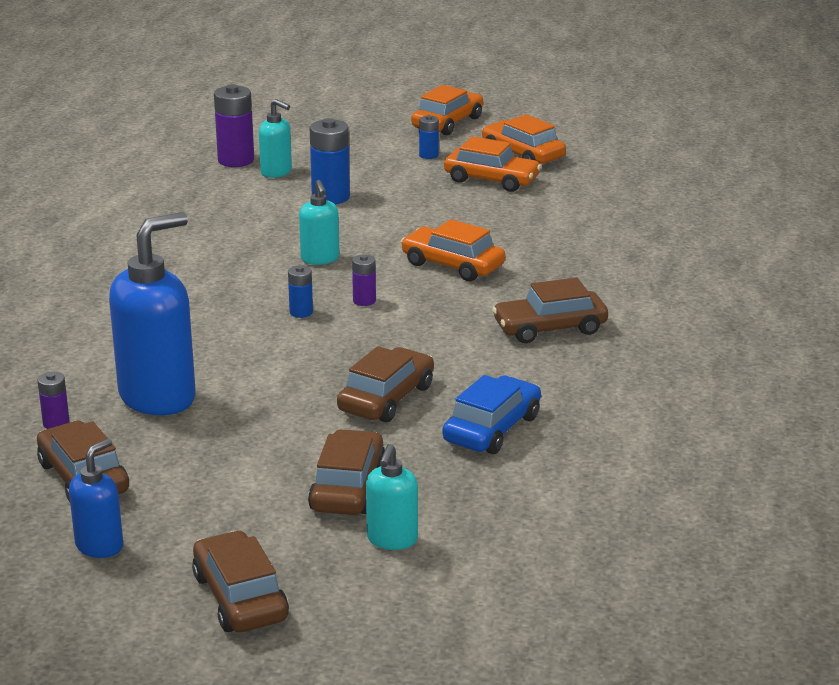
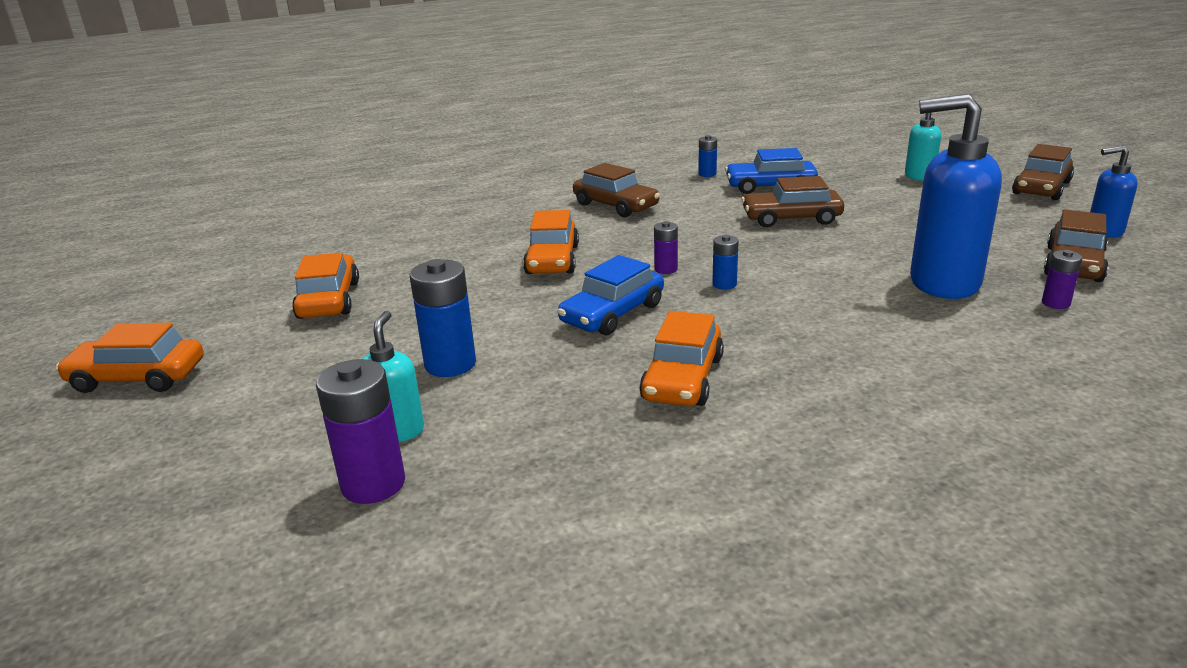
camera: 120 degrees left, 0 degrees up
(320, 259) = (612, 313): turquoise soap dispenser -> blue car
(348, 487) = (902, 198): brown car -> none
(428, 155) = (270, 352): blue battery -> blue battery (707, 174)
(523, 154) = (239, 306): orange car -> orange car (682, 378)

